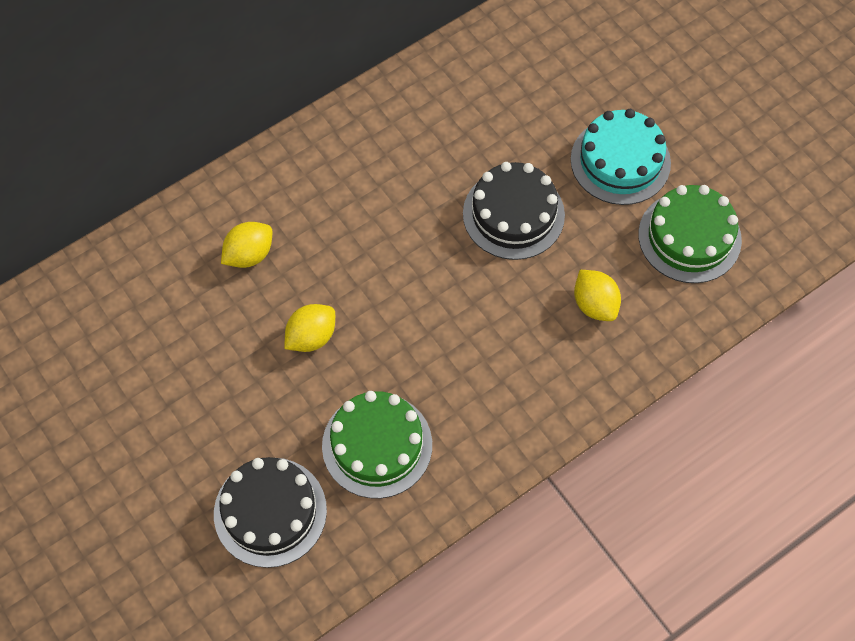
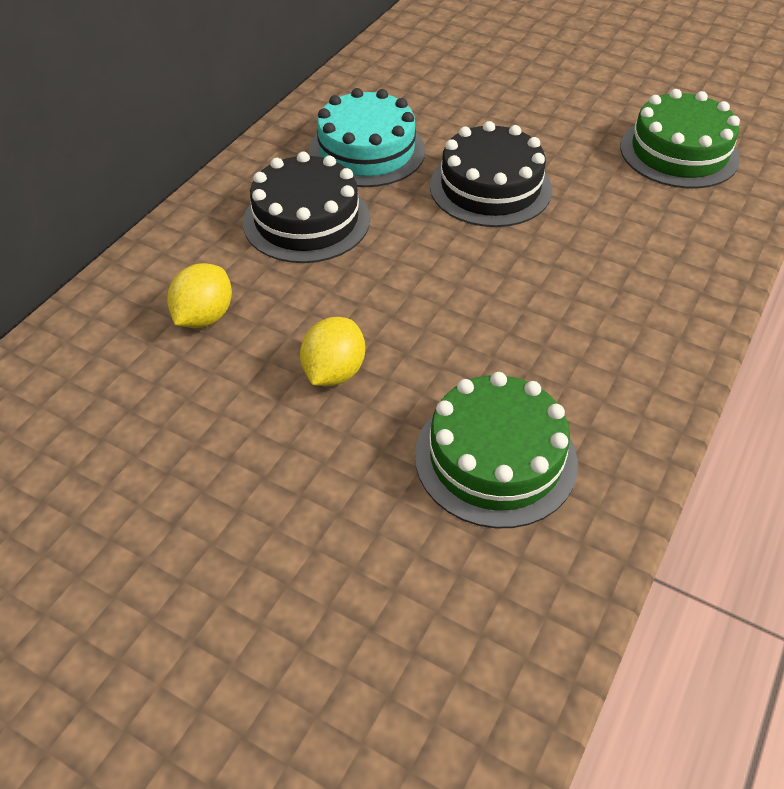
camera: 25 degrees left, 15 degrees down
(270, 512) = (402, 601): black cake -> black cake (306, 220)
(594, 304) = (636, 233): yellow lemon -> none
(620, 161) = (563, 118): turquoise cake -> turquoise cake (366, 151)

